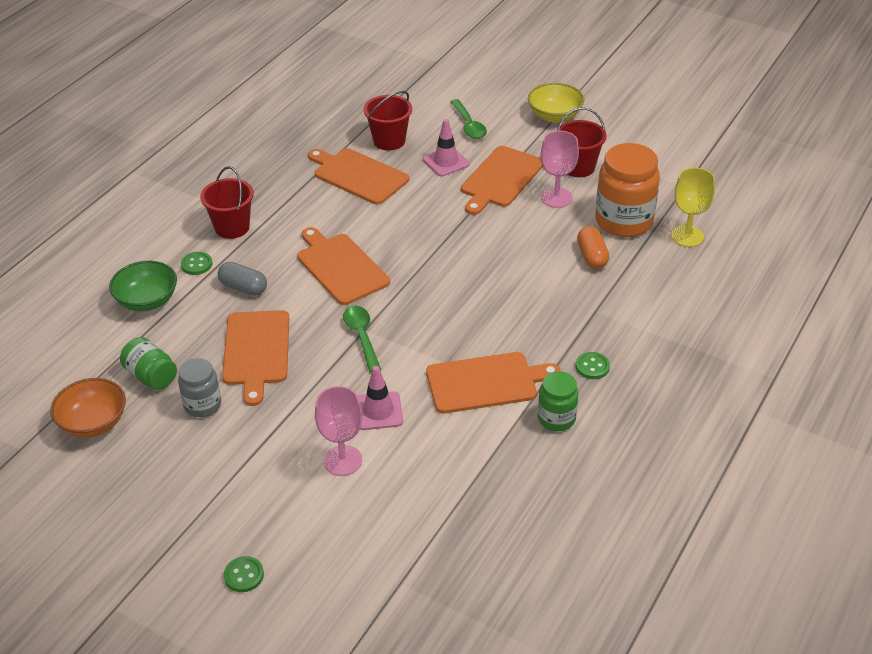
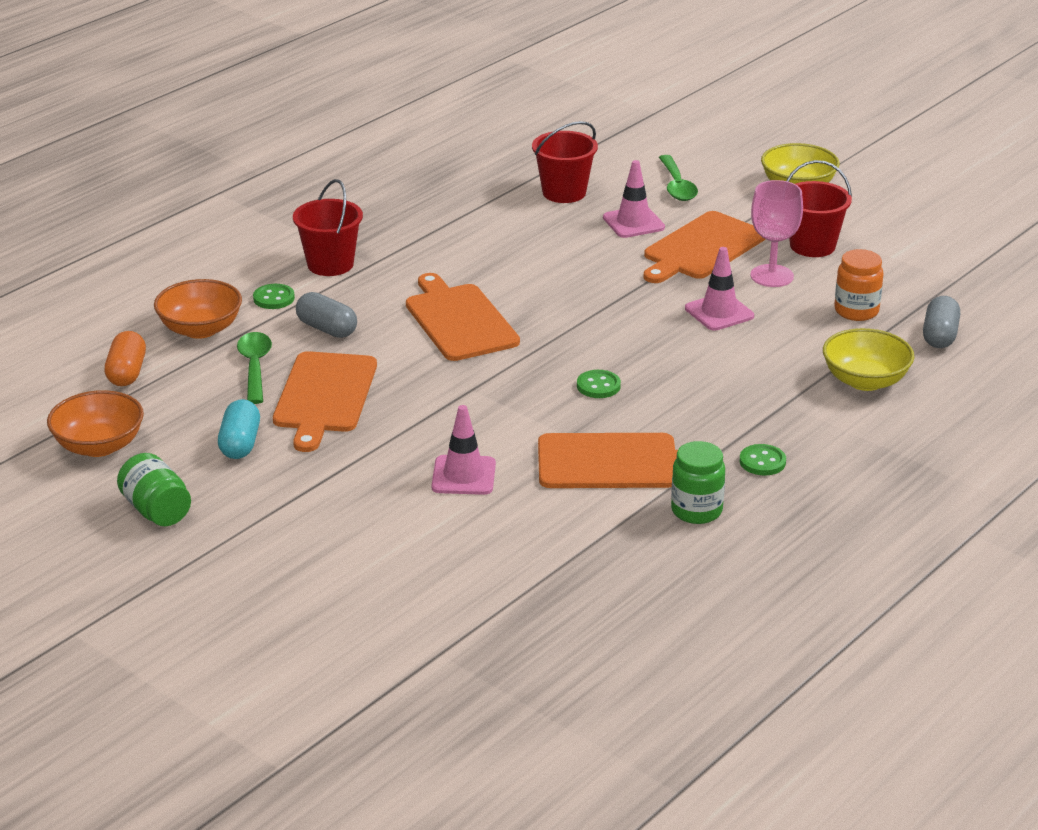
camera: 10 degrees right, 10 degrees down
(147, 301) = (200, 329): green bowl -> orange bowl
(151, 376) = (184, 407): green jar -> green jar (156, 510)
(202, 405) = (240, 444): grey jar -> turquoise capsule
(244, 575) = (243, 621): green button -> green button (598, 386)
(342, 460) = (402, 521): pink goblet -> none
(358, 175) = (512, 225): orange cutting board -> none
(361, 336) = (465, 396): green spoon -> green spoon (255, 367)
(527, 235) = (719, 312): none -> pink traffic cone
(592, 256) = (800, 344): orange capsule -> orange capsule (126, 373)
(623, 221) = (856, 311): orange jar -> orange jar, size x0.56
(646, 283) = (865, 381): none -> yellow bowl
(687, 236) = (939, 336): yellow goblet -> grey capsule

